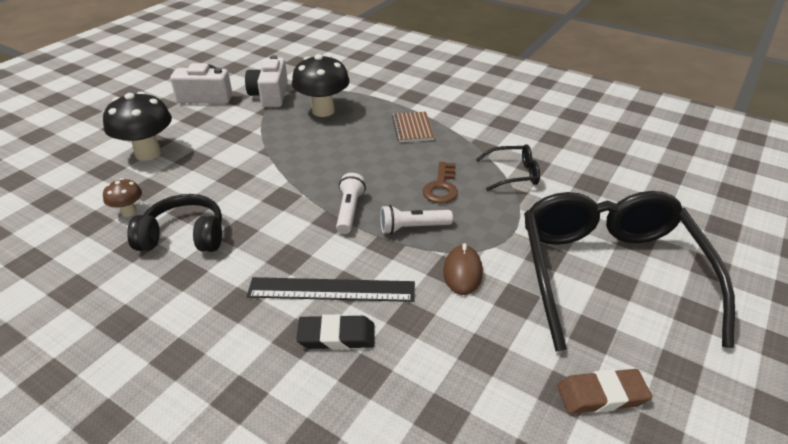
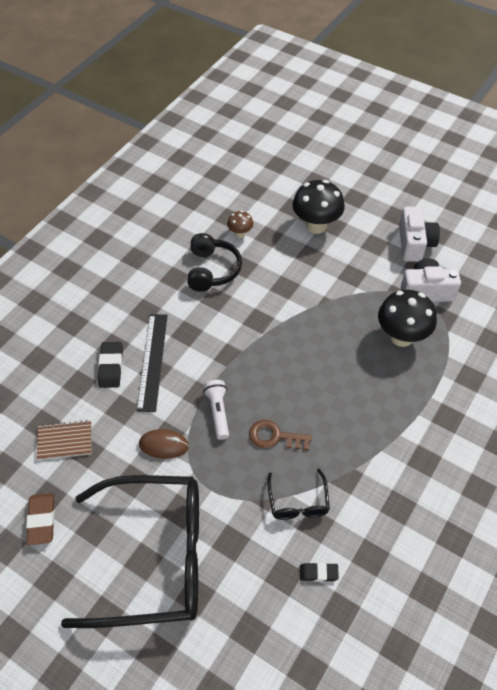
camera: 90 degrees right, 15 degrees up
(349, 211) = (240, 367): white flashlight -> none
(412, 128) = (376, 415): brown notebook -> brown notebook (65, 441)
(580, 164) = (318, 573): none -> black eraser

